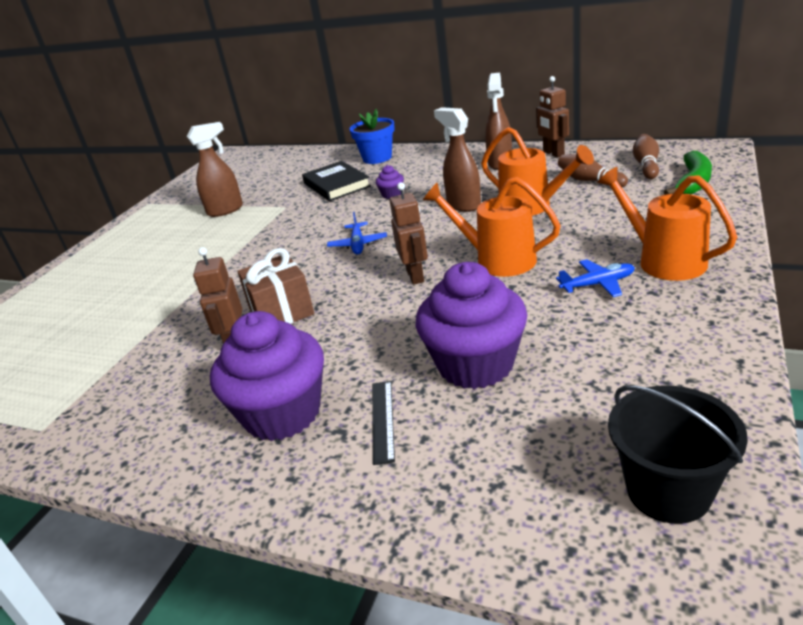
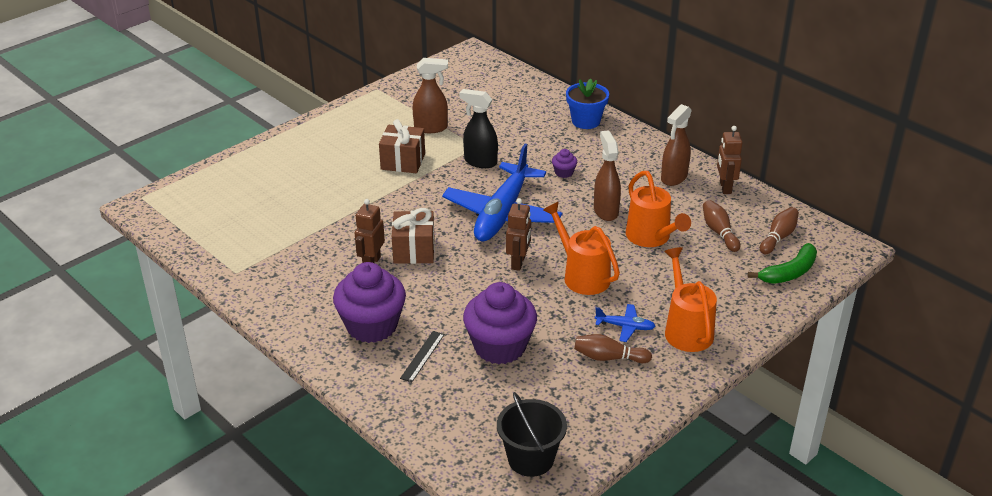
camera: 20 degrees right, 5 degrees up
(212, 243) = (403, 161): none -> brown gift
(298, 216) = (480, 162): none -> black spray bottle
(336, 185) = (531, 140): black book -> none
(358, 244) = (502, 214): blue plane -> blue plane, size x2.44
(617, 320) = (608, 358): none -> brown bowling pin

